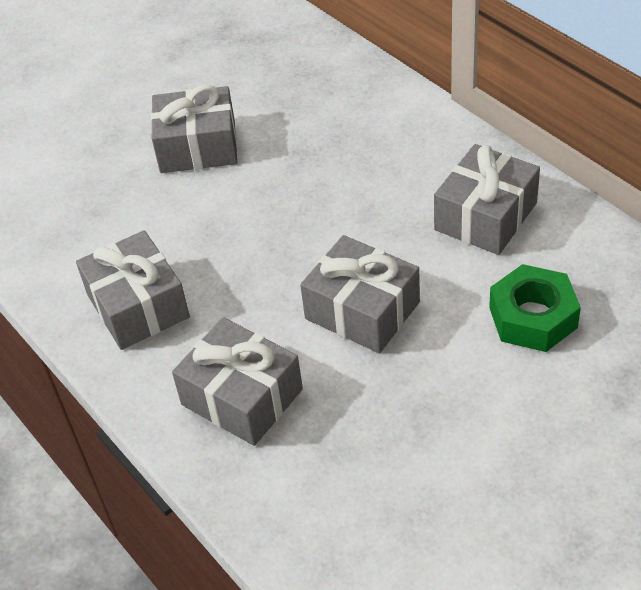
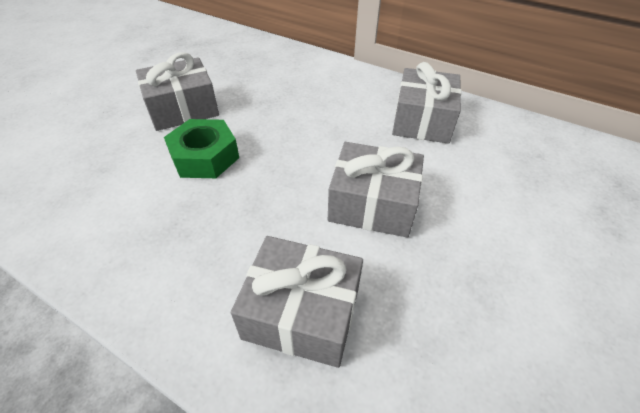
camera: 25 degrees left, 0 degrees up
(138, 306) = (163, 243): grey gift -> none
(532, 317) = (505, 182): green nut -> green nut (205, 157)

